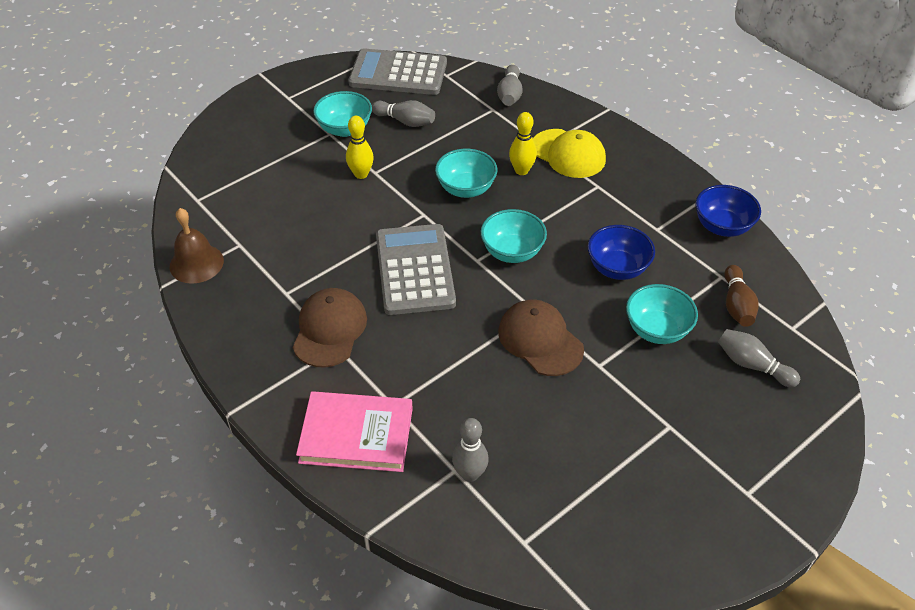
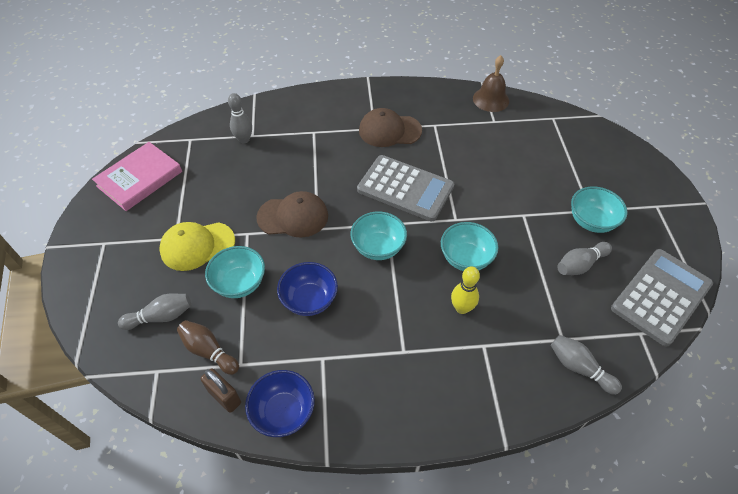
camera: 125 degrees right, 5 degrees up
(329, 329) = (389, 130): brown cap -> brown cap turned 135 degrees clockwise
(356, 435) = (309, 111): pink book -> pink book (139, 179)
(361, 174) = (526, 206): yellow bowling pin -> none
(568, 154) = (460, 358): yellow cap -> yellow cap (197, 246)
(754, 268) = (224, 396): none -> brown padlock

